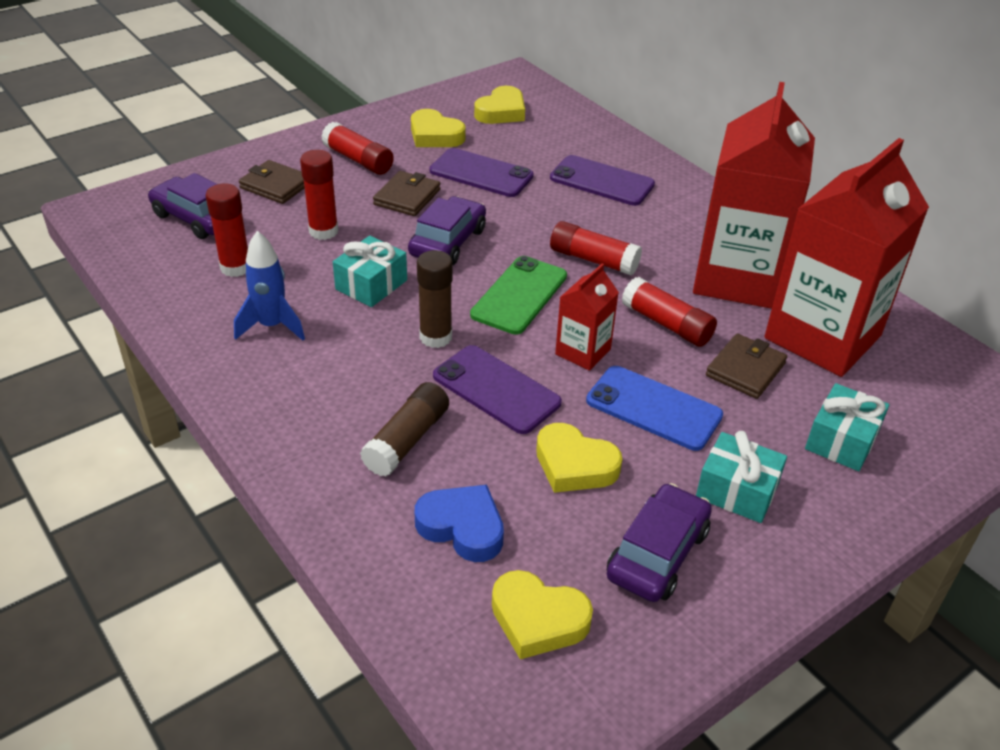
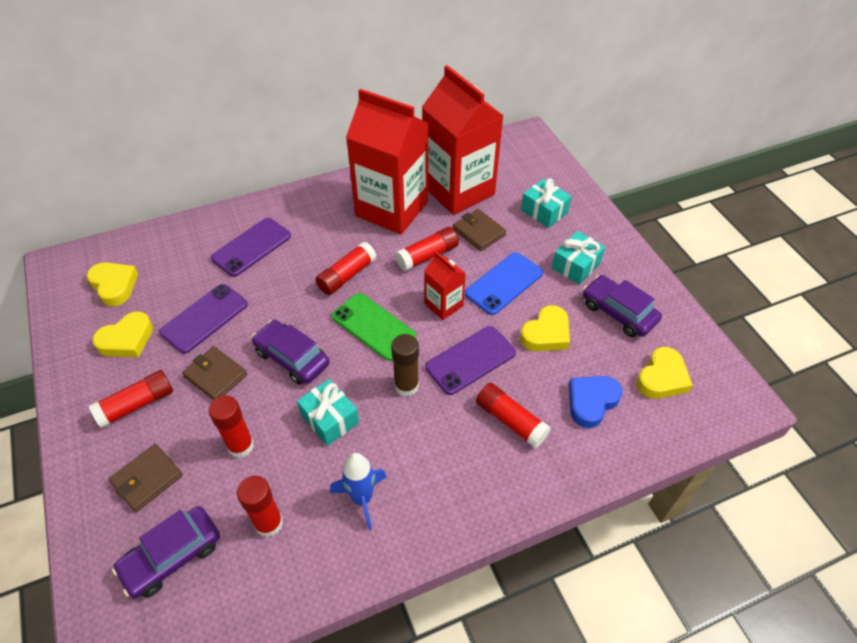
camera: 75 degrees left, 10 degrees up
(407, 440) = (511, 421): brown glue stick -> red glue stick

